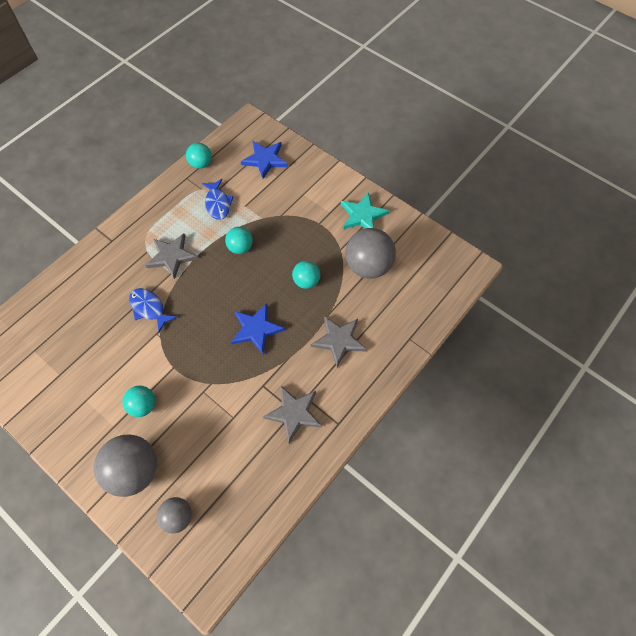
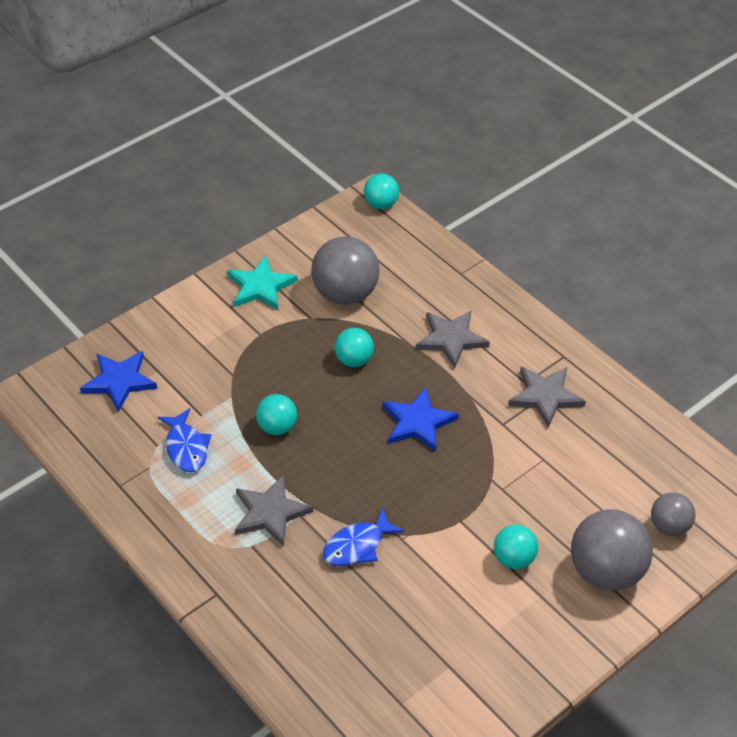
camera: 80 degrees left, 15 degrees down
(201, 164) = (97, 463): turquoise ball -> turquoise ball (381, 204)
(218, 203) = (186, 447): blue fish -> blue fish turned 75 degrees clockwise

